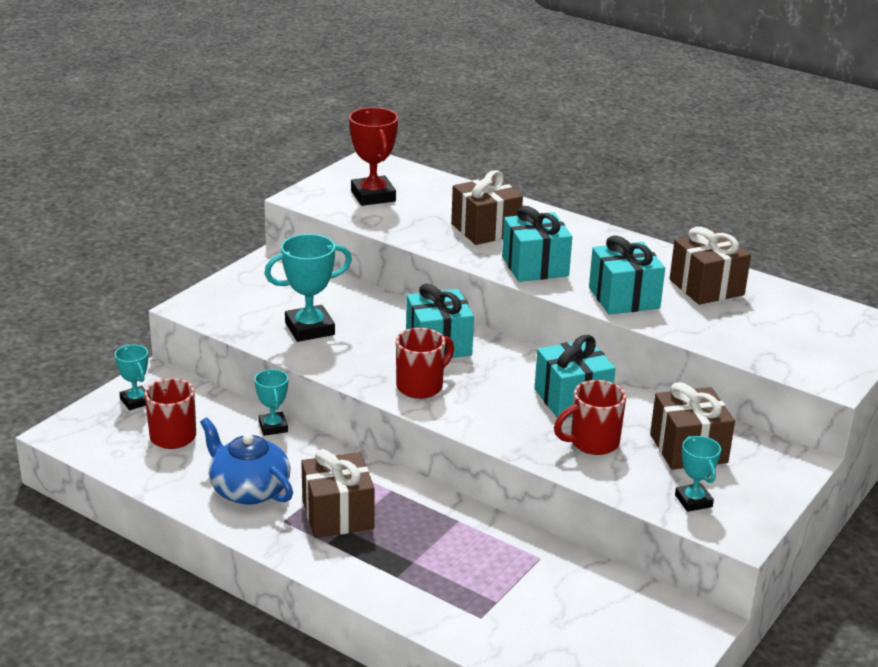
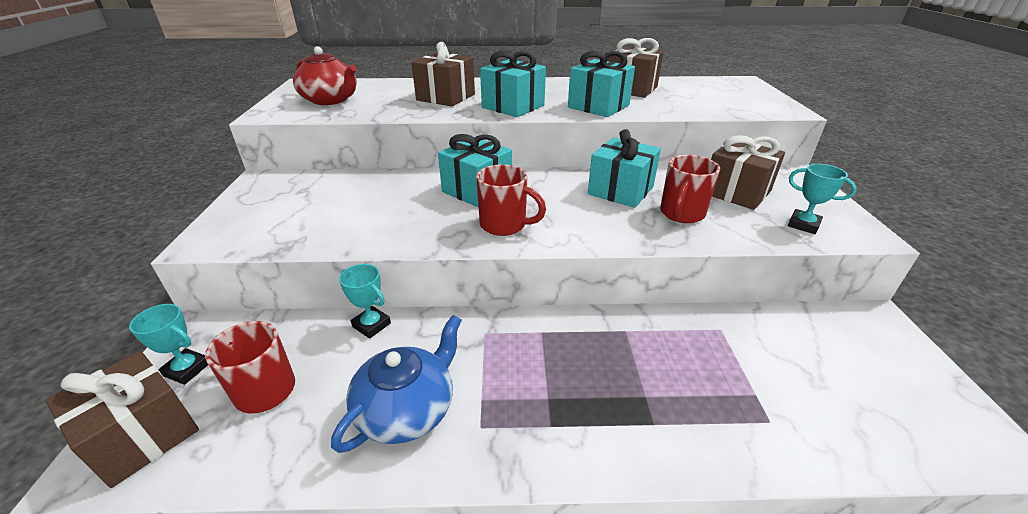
camera: 35 degrees left, 5 degrees up
(248, 489) = (407, 409): blue teapot -> blue teapot turned 120 degrees clockwise
(309, 329) = (352, 217): turquoise trophy -> none
(337, 515) = (524, 386): brown gift -> brown gift (142, 435)
(373, 196) = (330, 100): red trophy -> red teapot
(421, 386) = (505, 225): red mug -> red mug turned 105 degrees clockwise

